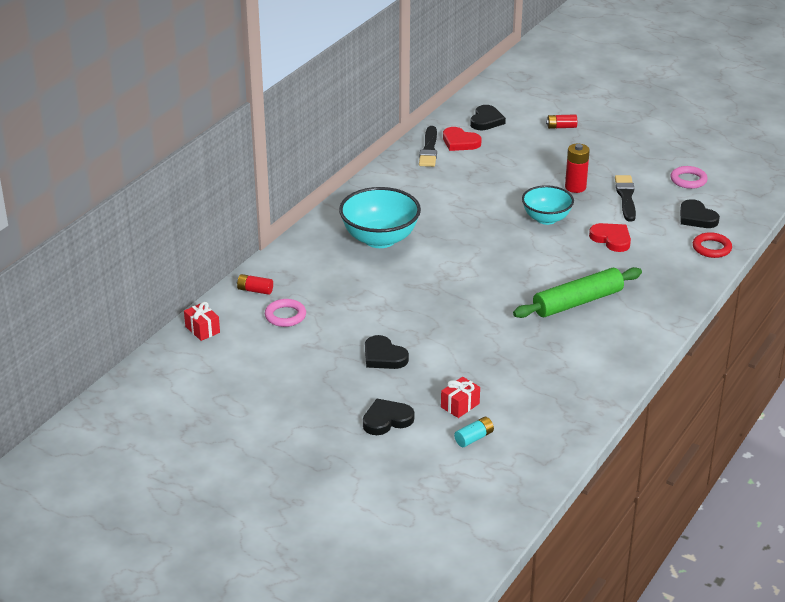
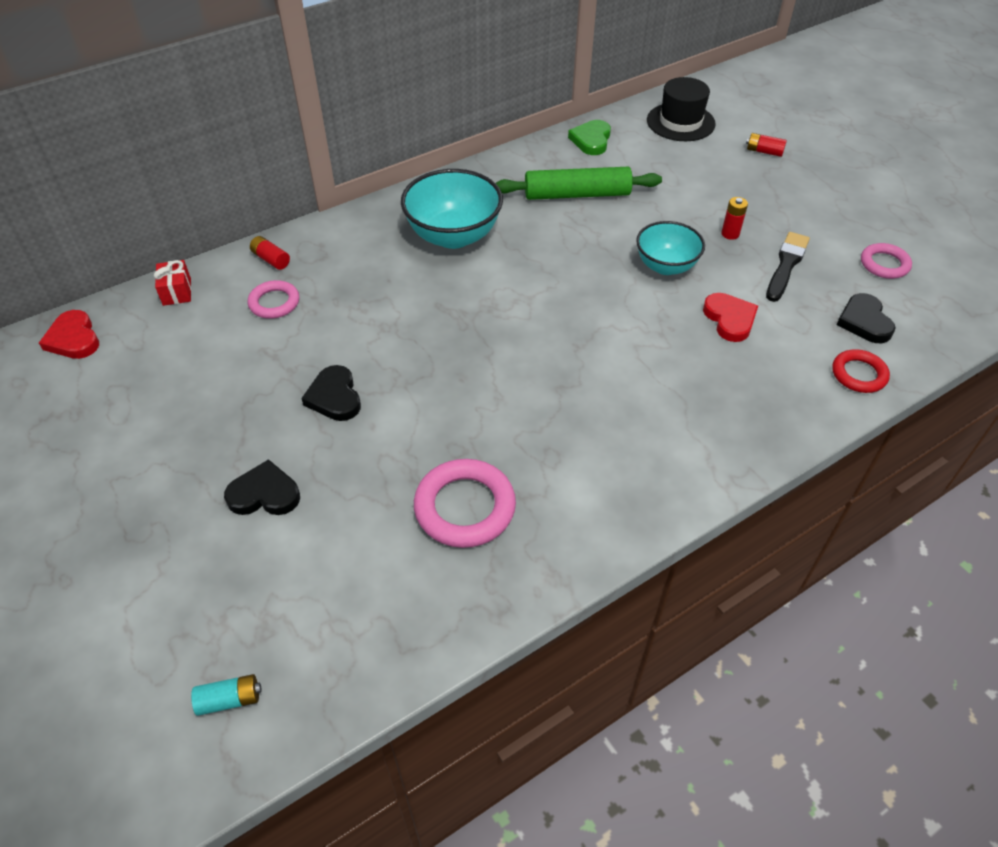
camera: 25 degrees right, 15 degrees up
(429, 149) = (591, 140): black brush -> green heart
(460, 142) = (632, 140): red heart -> red heart (73, 339)
(460, 405) = (366, 506): red gift -> none
(474, 438) = (345, 567): turquoise battery -> turquoise battery (229, 699)
(486, 121) = (680, 122): black heart -> black hat
(522, 387) = (465, 507): none -> pink ring
(575, 187) = (730, 234): red battery -> red battery, size x0.67
(577, 302) = (625, 398): green rolling pin -> green rolling pin (577, 194)

